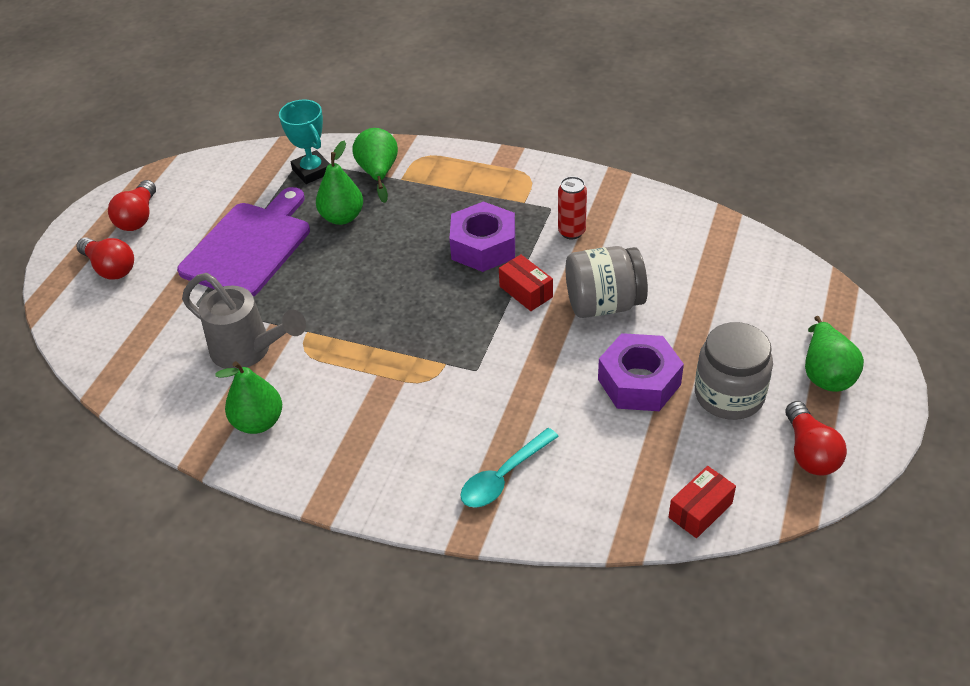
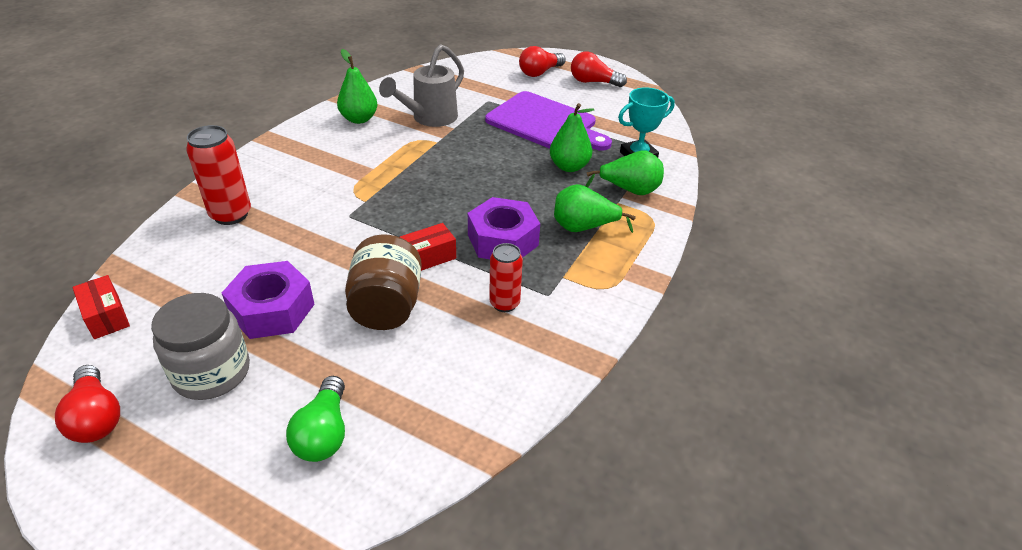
camera: 95 degrees right, 5 degrees down
(504, 476) = (231, 215): turquoise spoon -> red can
(604, 304) = (386, 306): grey jar -> brown jar
(752, 304) = (324, 433): none -> green light bulb
(810, 452) = (96, 417): red light bulb -> red light bulb turned 120 degrees counterclockwise
(826, 373) = (180, 471): green pear -> green pear (583, 228)

